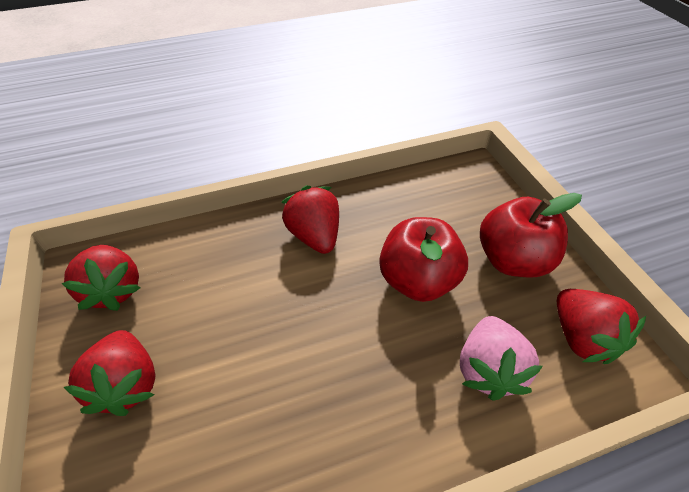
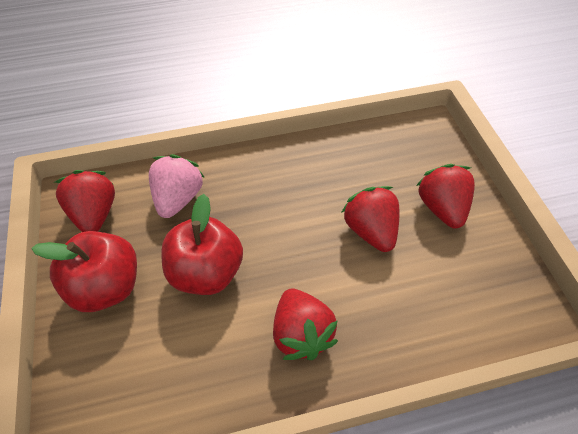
camera: 175 degrees left, 5 degrees up
(114, 290) = (492, 285): red strawberry -> red strawberry (370, 230)

